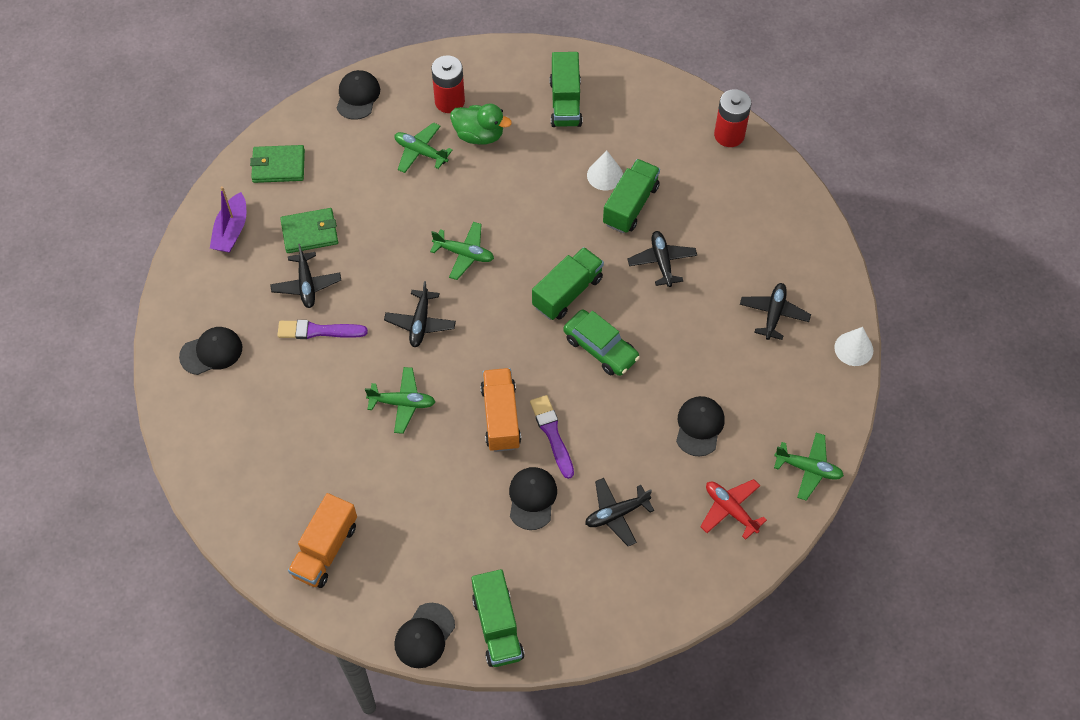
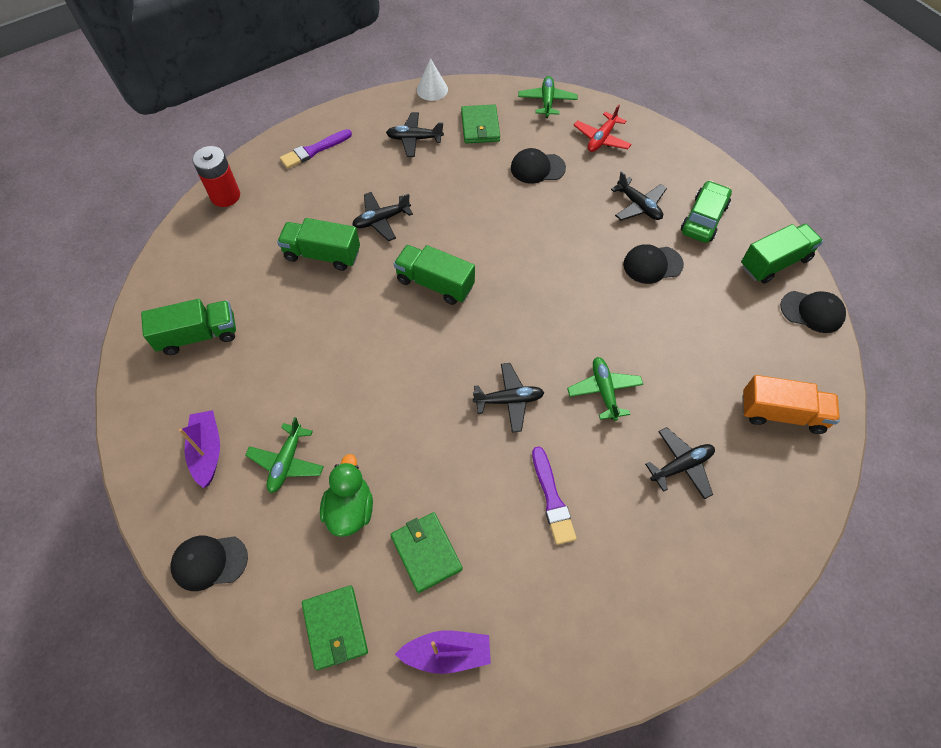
camera: 105 degrees left, 0 degrees up
(211, 352) = (620, 612): black cap -> none
(306, 285) = (498, 532): black plane -> black plane (681, 466)
(449, 101) = (207, 451): red battery -> purple boat
(464, 254) = (414, 382): green plane -> none
(479, 135) = (254, 407): green duck -> green duck (350, 509)
(501, 417) = (585, 305): orange truck -> none
(552, 434) = (586, 263): purple brush -> purple brush (314, 150)
(600, 348) = (487, 247): green car -> green car (704, 218)
(605, 175) = (289, 282): white cone -> none
(779, 385) = (480, 126): none -> green wallet

